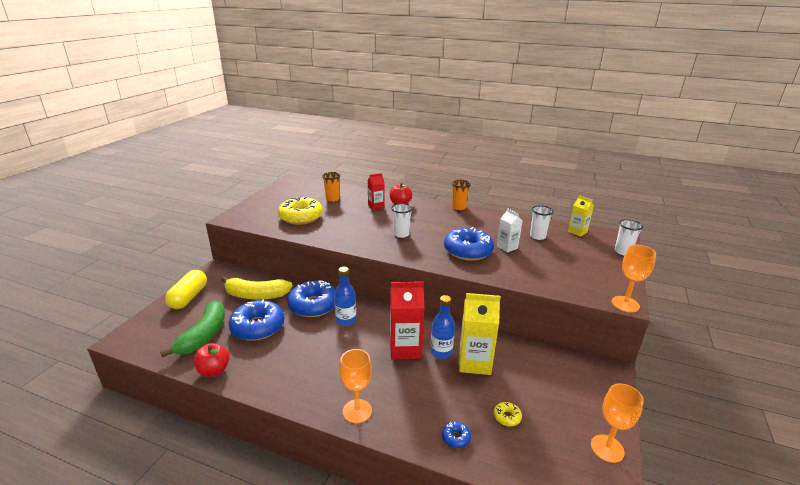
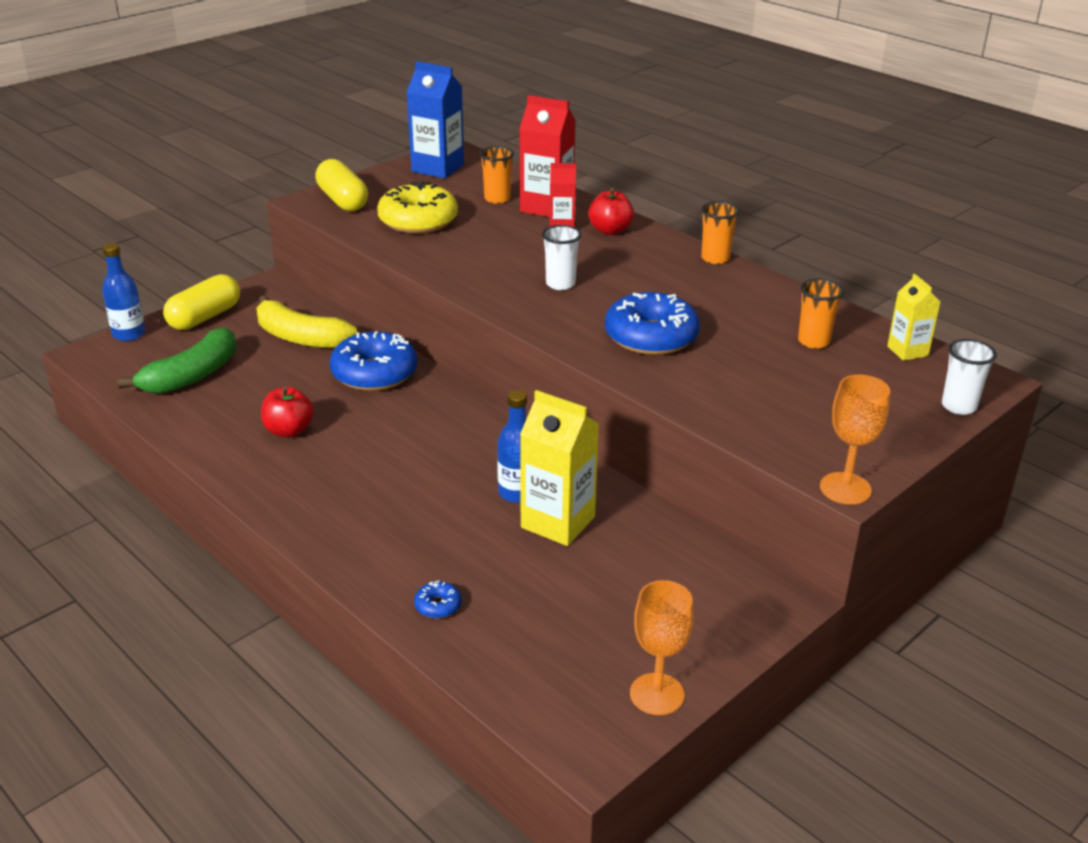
camera: 25 degrees right, 5 degrees up
(214, 370) = (177, 425): red apple -> red apple (289, 430)
(250, 214) = (342, 200): none -> yellow capsule
(258, 327) = (272, 383): blue donut -> none
(289, 189) = (437, 168): none -> blue carton
(346, 320) = (407, 408): blue bottle -> blue bottle (129, 334)
(357, 411) = (328, 531): orange goblet -> none
(405, 348) = (465, 472): red carton -> red carton (546, 207)
(507, 247) = (731, 347): white carton -> none
(507, 417) = (538, 606): yellow donut -> none
(537, 236) = (813, 341): white cup -> orange cup

